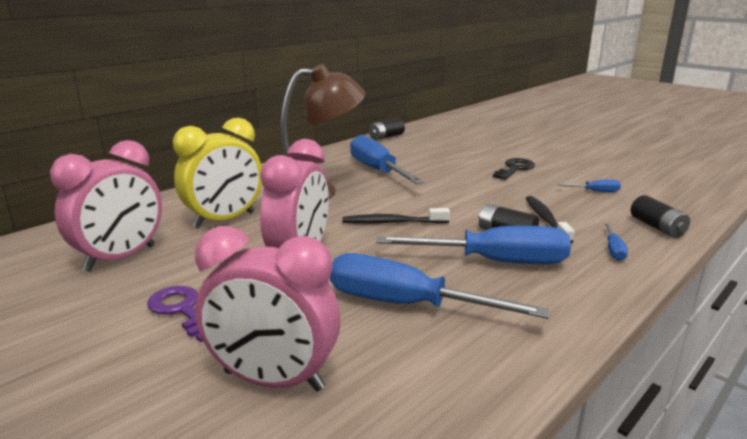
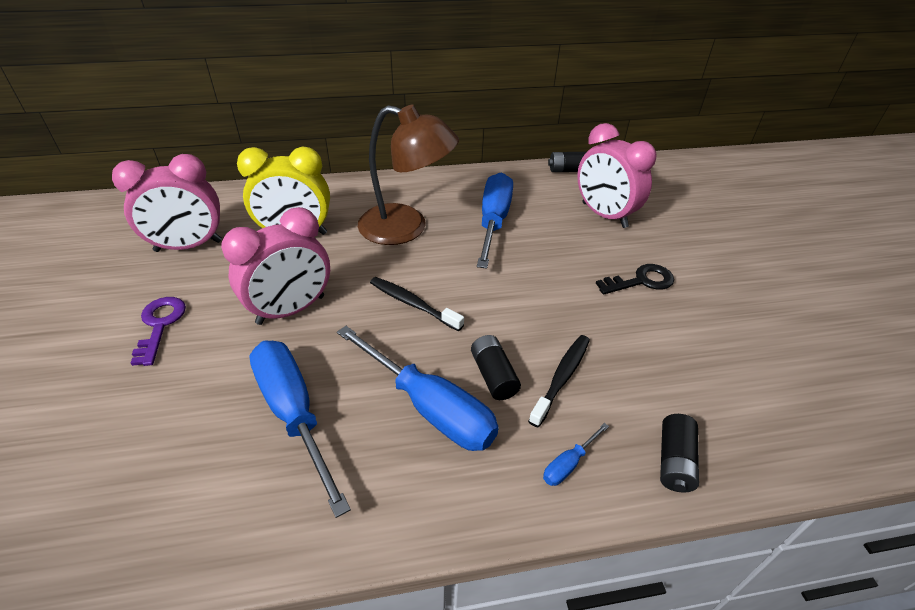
camera: 35 degrees right, 20 degrees up
(273, 381) = (126, 432): pink clock -> pink clock (604, 215)
(595, 191) = (686, 364): blue screwdriver -> none

